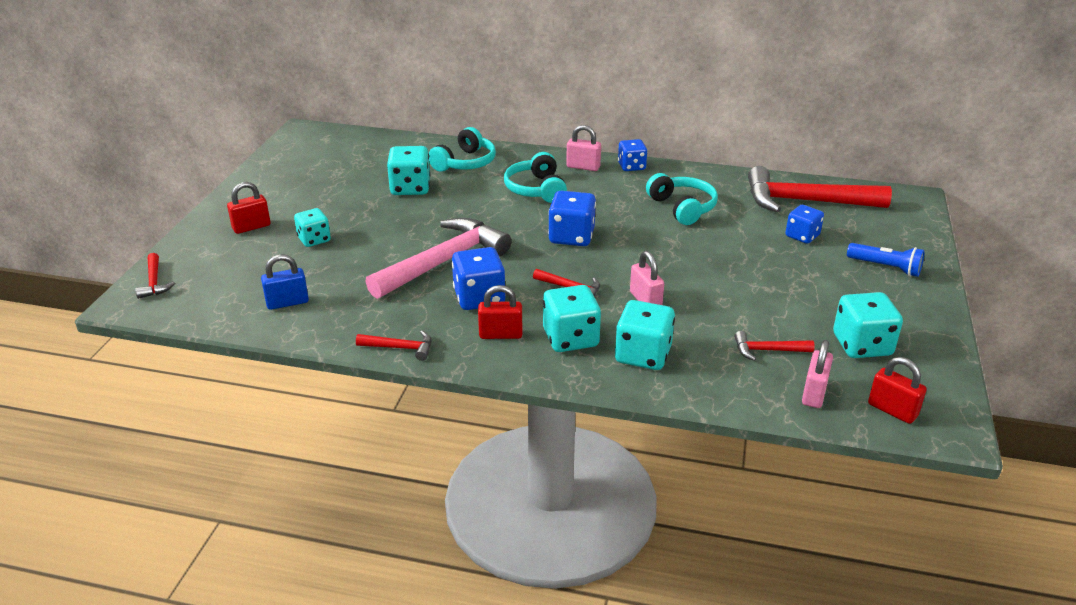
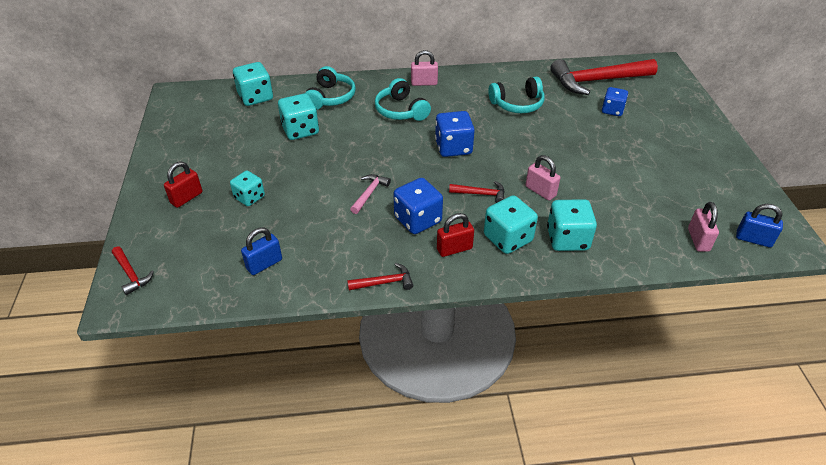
camera: 20 degrees left, 10 degrees up
(443, 262) = (369, 193): pink hammer -> pink hammer, size x0.44
(631, 166) = (459, 75): blue dice -> none
(682, 208) = (517, 104): turquoise headphones -> turquoise headphones turned 120 degrees clockwise
(768, 350) = (648, 212): red hammer -> none
(862, 345) = (704, 192): turquoise dice -> turquoise dice (255, 97)
(885, 267) = (680, 124): blue flashlight -> none
(892, 410) = (753, 239): red padlock -> blue padlock

